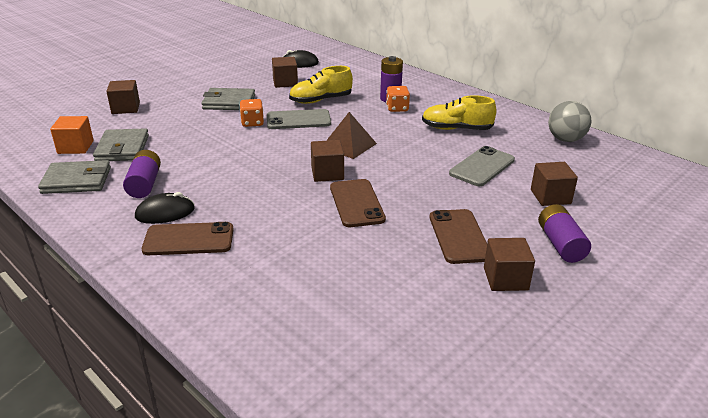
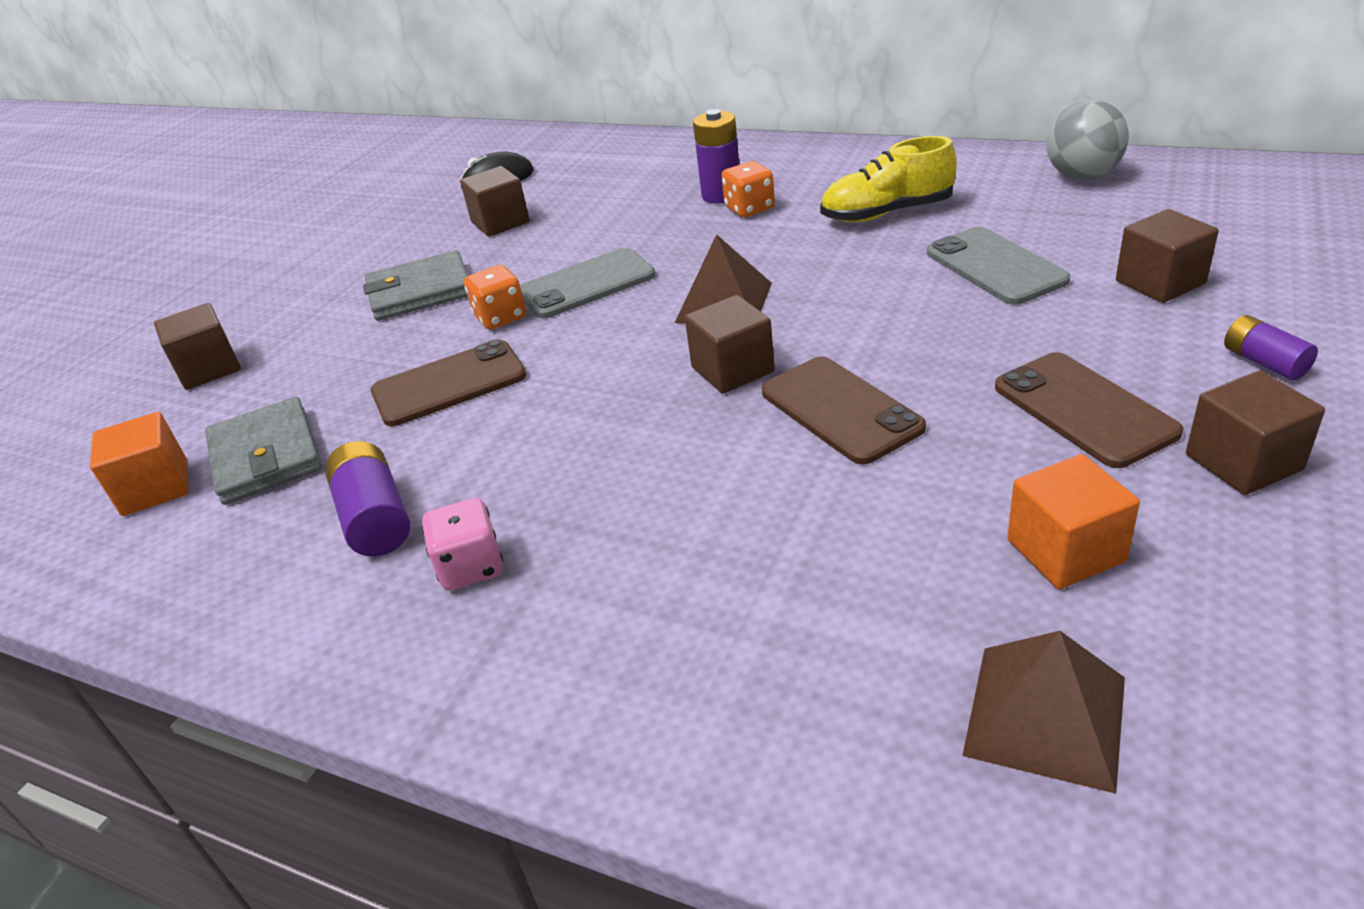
camera: 15 degrees left, 5 degrees up
(76, 180) = (213, 563): grey wallet -> none
(165, 213) = (471, 567): black mouse -> pink dice
(189, 239) = (571, 609): brown phone -> brown phone (449, 384)
(321, 100) = (596, 235): yellow shoe -> none
(329, 335) = (1045, 716): none -> brown pyramid
(395, 285) = (1065, 551): none -> orange cube
(482, 167) = (995, 266): grey phone -> grey phone turned 45 degrees counterclockwise
(560, 244) = (1264, 362): purple battery -> purple battery, size x0.64

